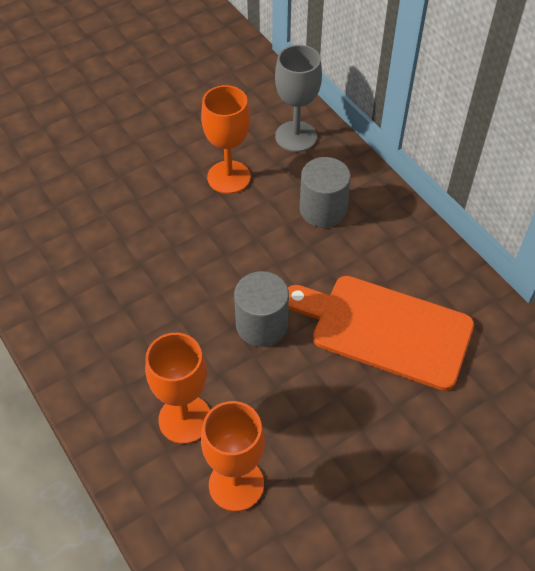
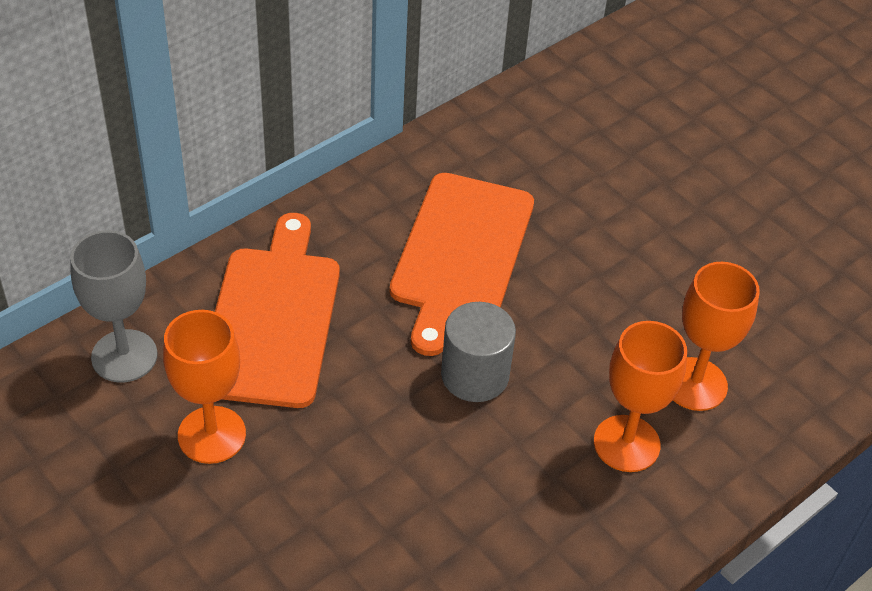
camera: 100 degrees left, 5 degrees down
(323, 210) = (272, 319): grey cylinder -> orange cutting board

